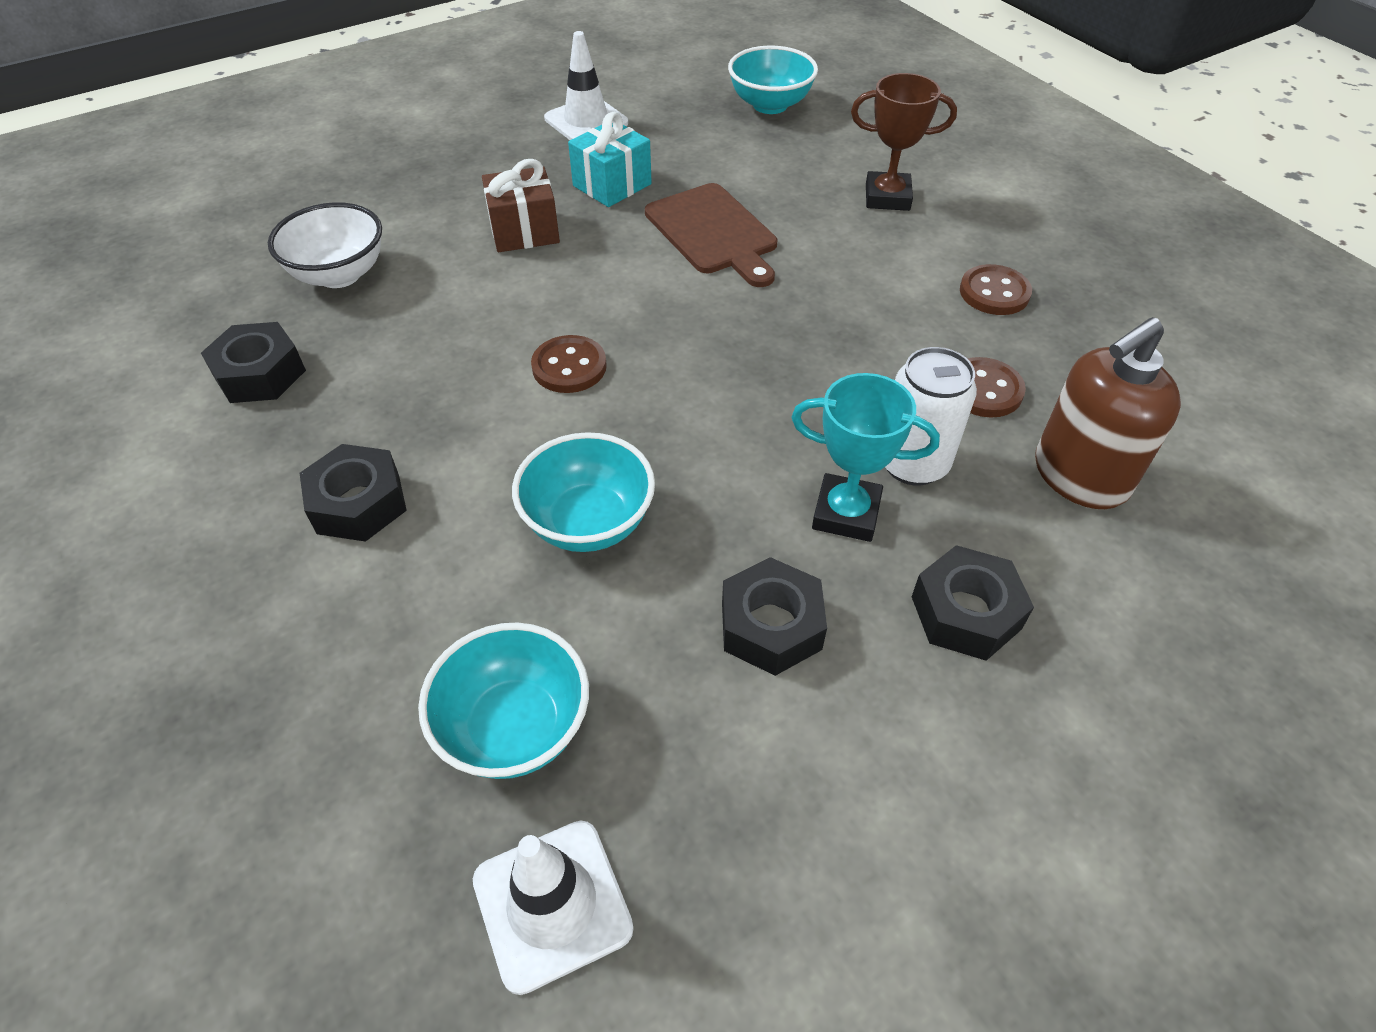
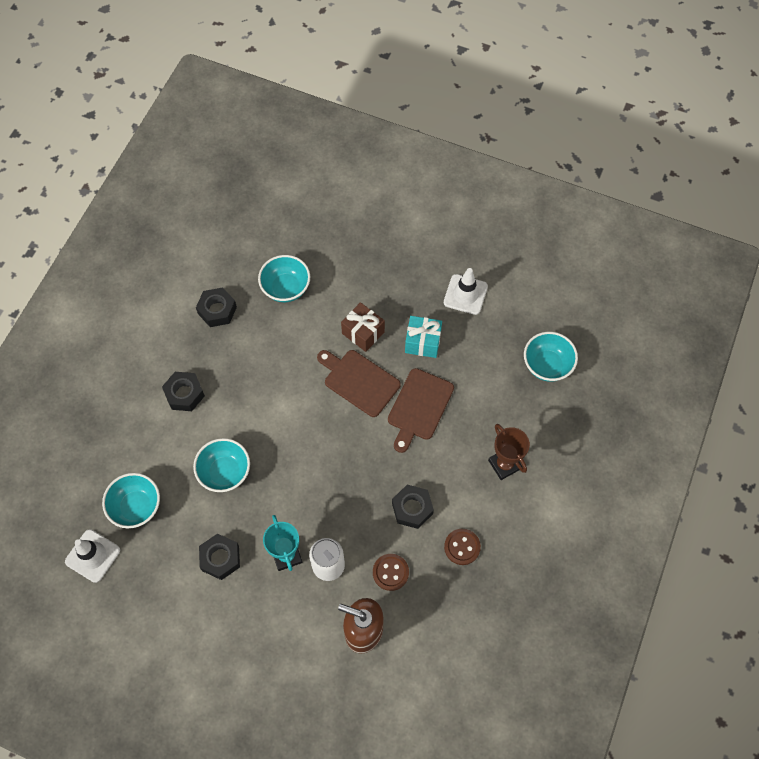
camera: 55 degrees right, 15 degrees up
(339, 274) = (286, 288): white bowl -> turquoise bowl
(569, 367) = (294, 411): brown button -> none
(601, 271) = (359, 381): none -> brown cutting board
(966, 612) = (267, 619): black nut -> black nut (412, 508)

